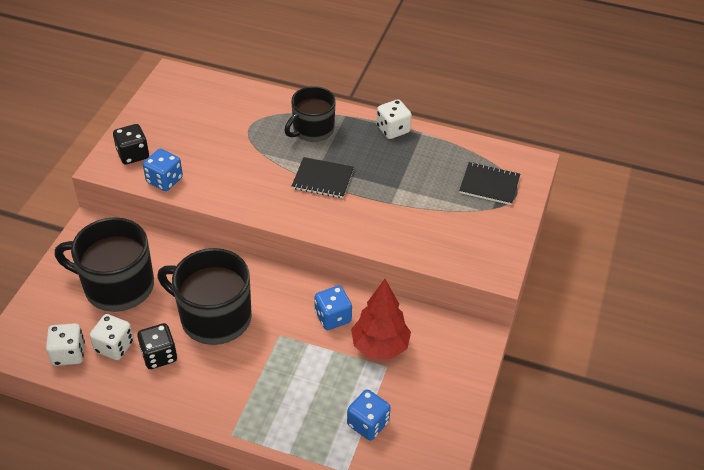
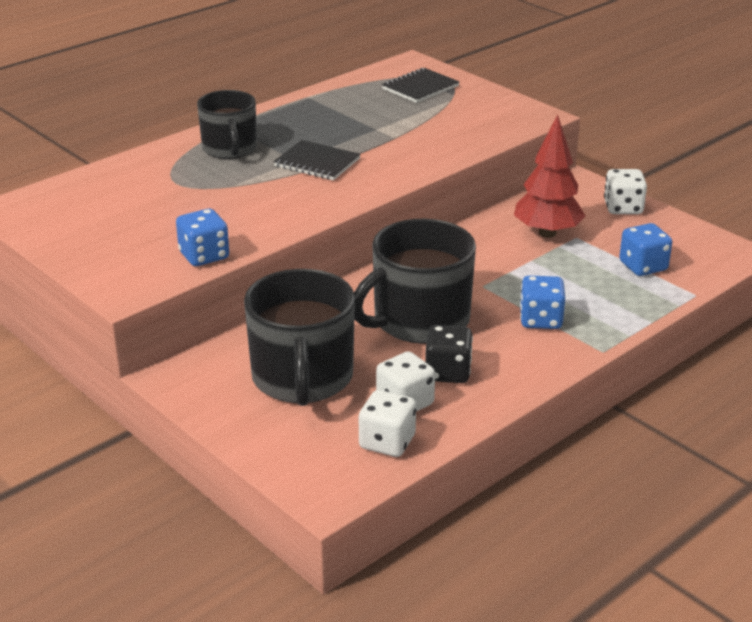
camera: 60 degrees left, 15 degrees down
(117, 286) = (302, 378): black mug -> black mug turned 45 degrees counterclockwise
(133, 154) = (128, 267): black dice -> none
(323, 179) = (317, 162): black notebook -> black notebook turned 75 degrees clockwise
(333, 317) = (485, 248): blue dice -> blue dice (540, 320)
(393, 129) = (284, 109): white dice -> white dice (623, 208)

